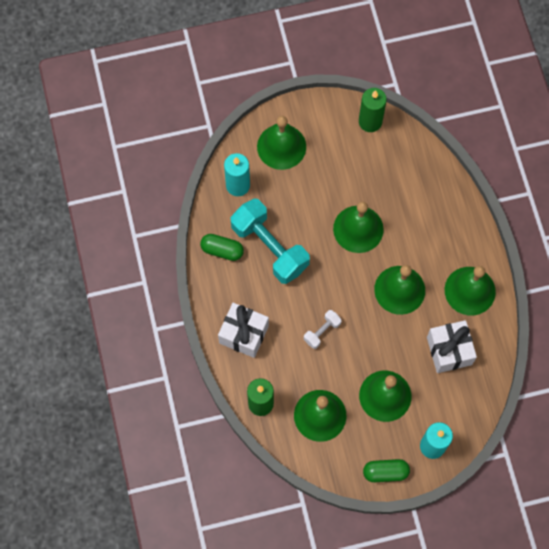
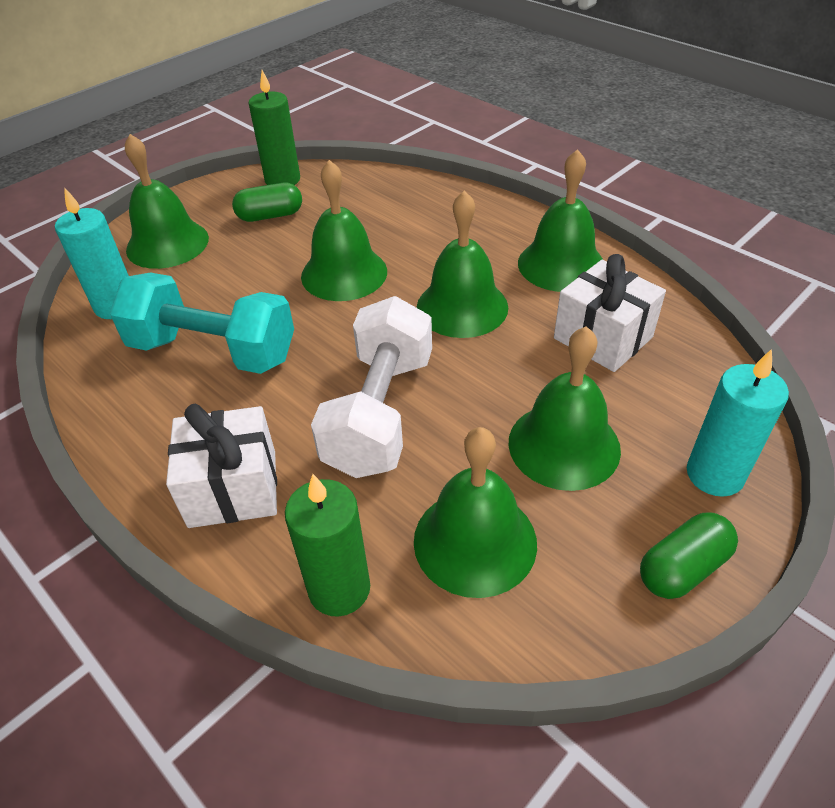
camera: 30 degrees left, 25 degrees down
(222, 250) = (126, 390): green capsule -> green capsule (270, 216)
(322, 331) = (379, 413): white dumbbell -> white dumbbell, size x2.17

